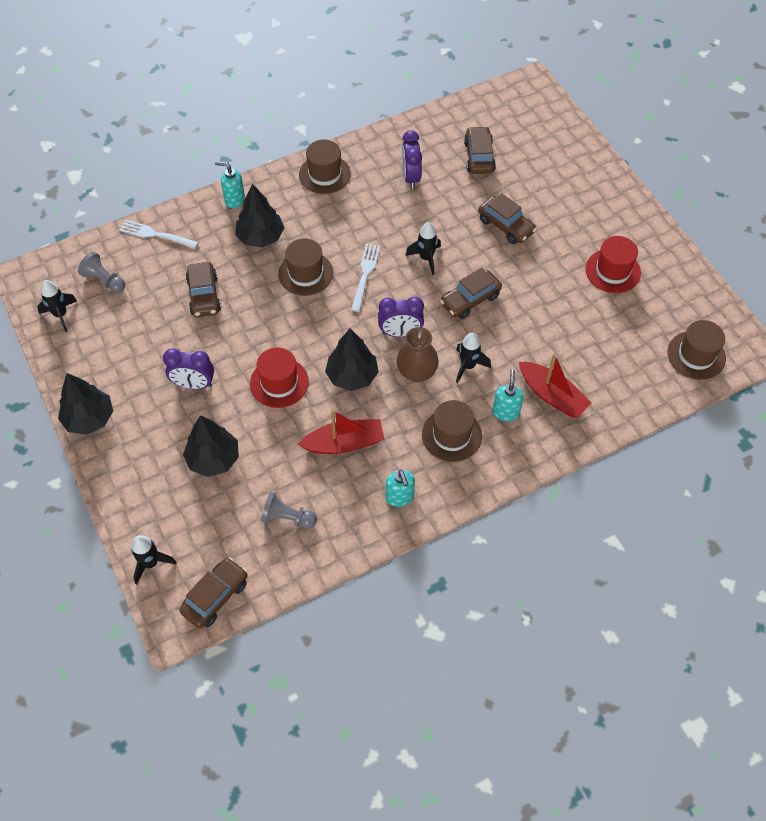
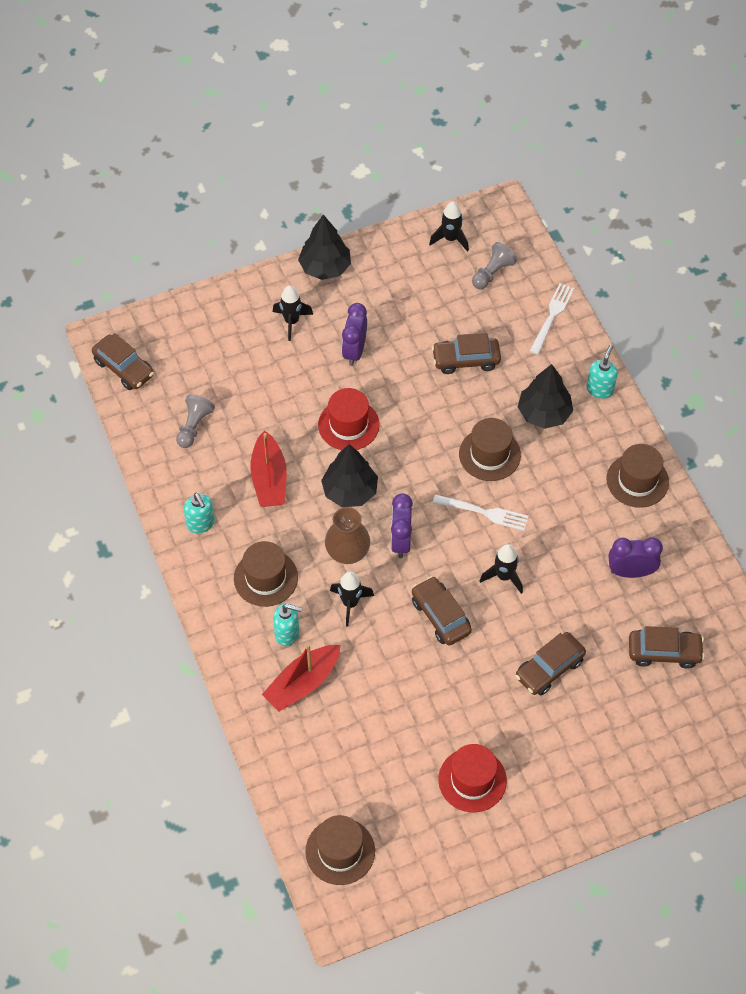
camera: 95 degrees right, 0 degrees up
(151, 563) = (165, 319): black rocket -> black rocket (291, 321)
(213, 459) = (266, 367): black tree -> none
(400, 497) = (201, 523): turquoise soap dispenser -> turquoise soap dispenser turned 105 degrees counterclockwise

